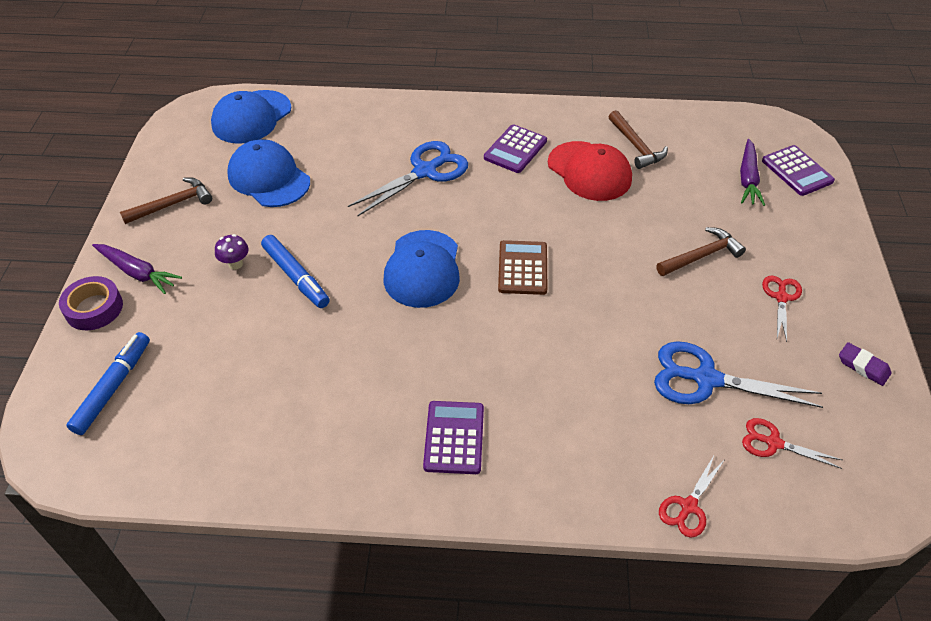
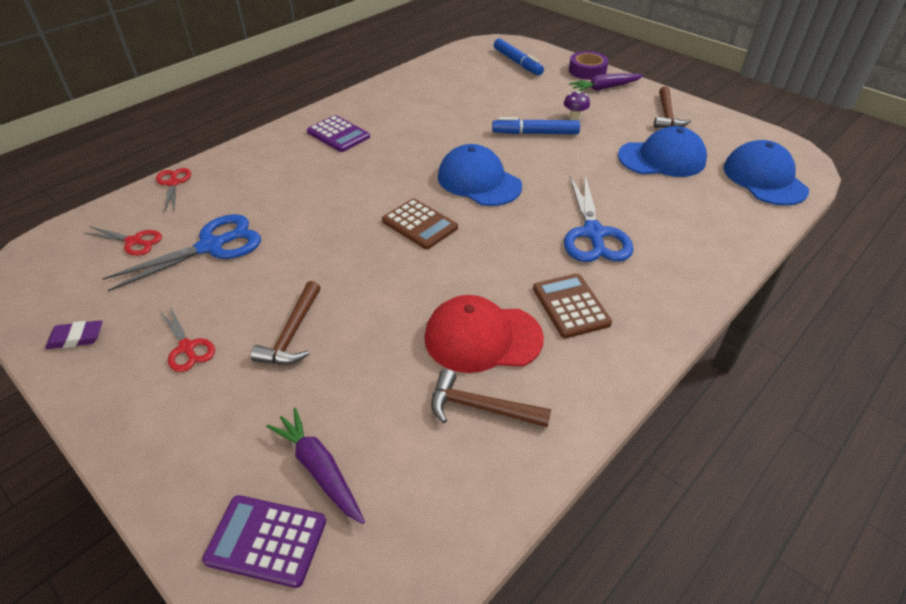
camera: 130 degrees right, 5 degrees down
(515, 149) = (570, 306): purple calculator -> brown calculator
(773, 443) = (134, 241): red scissors -> red scissors turned 45 degrees clockwise

